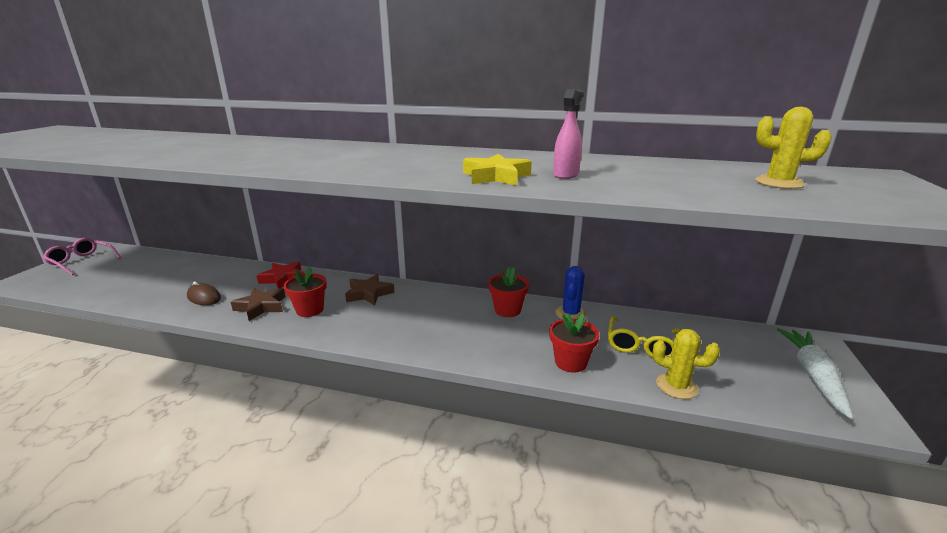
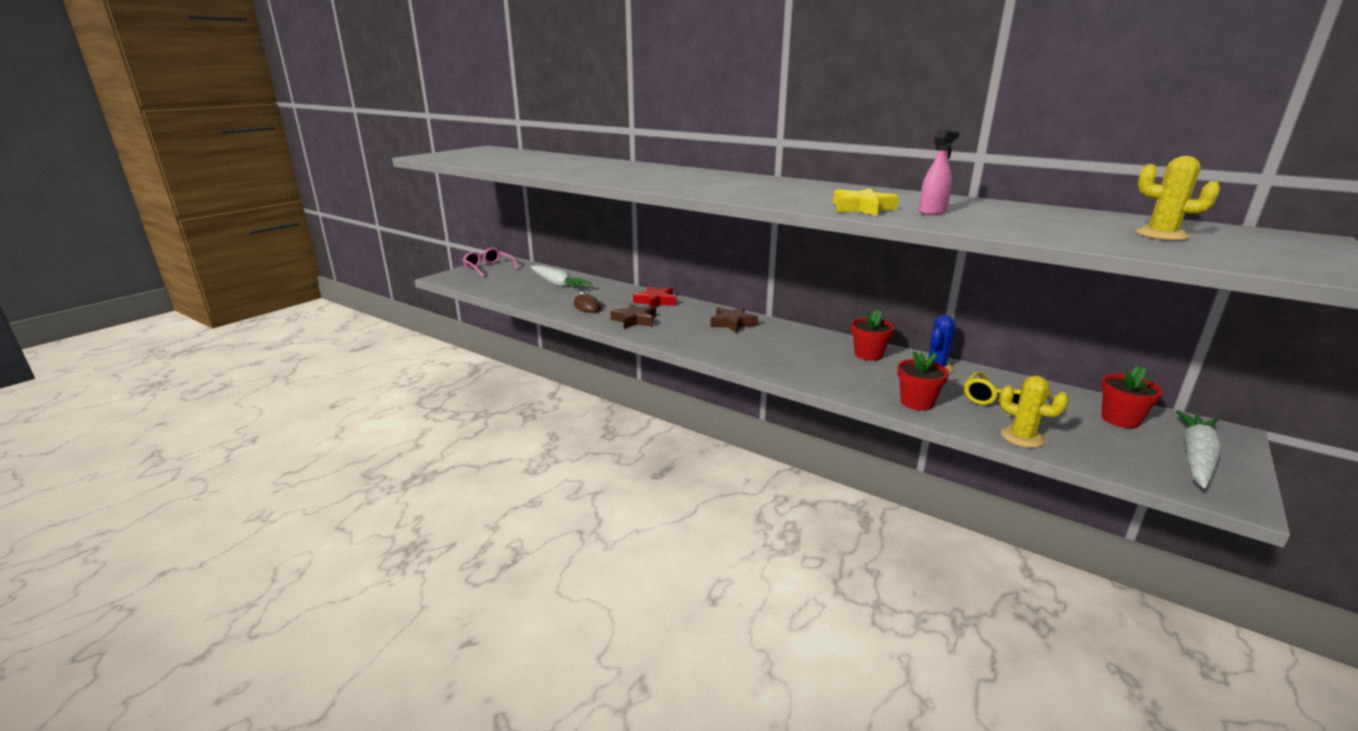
camera: 20 degrees right, 0 degrees up
(168, 272) = (558, 284): none -> white carrot
(310, 310) = (676, 328): red flower pot -> red flower pot (1120, 419)

